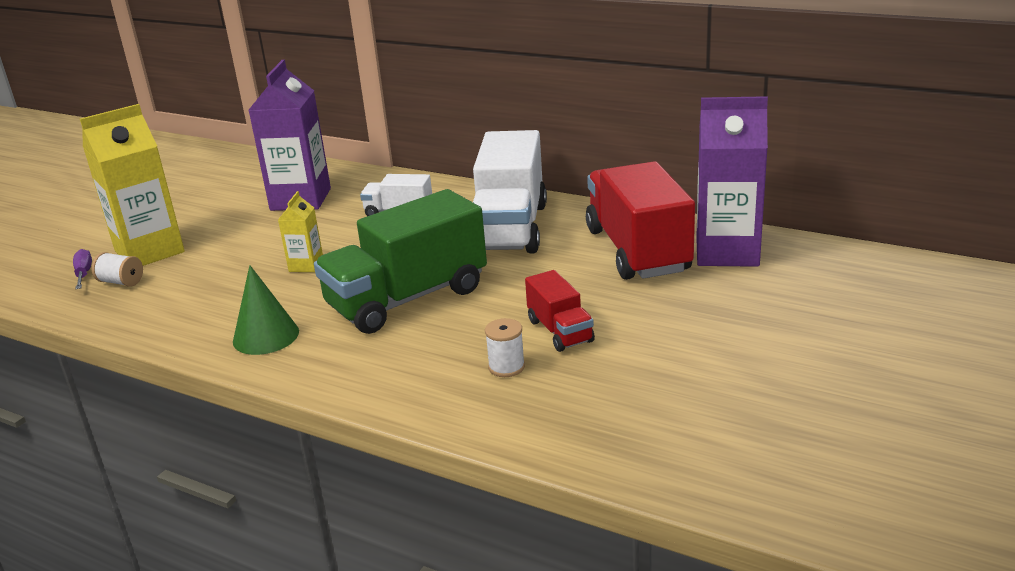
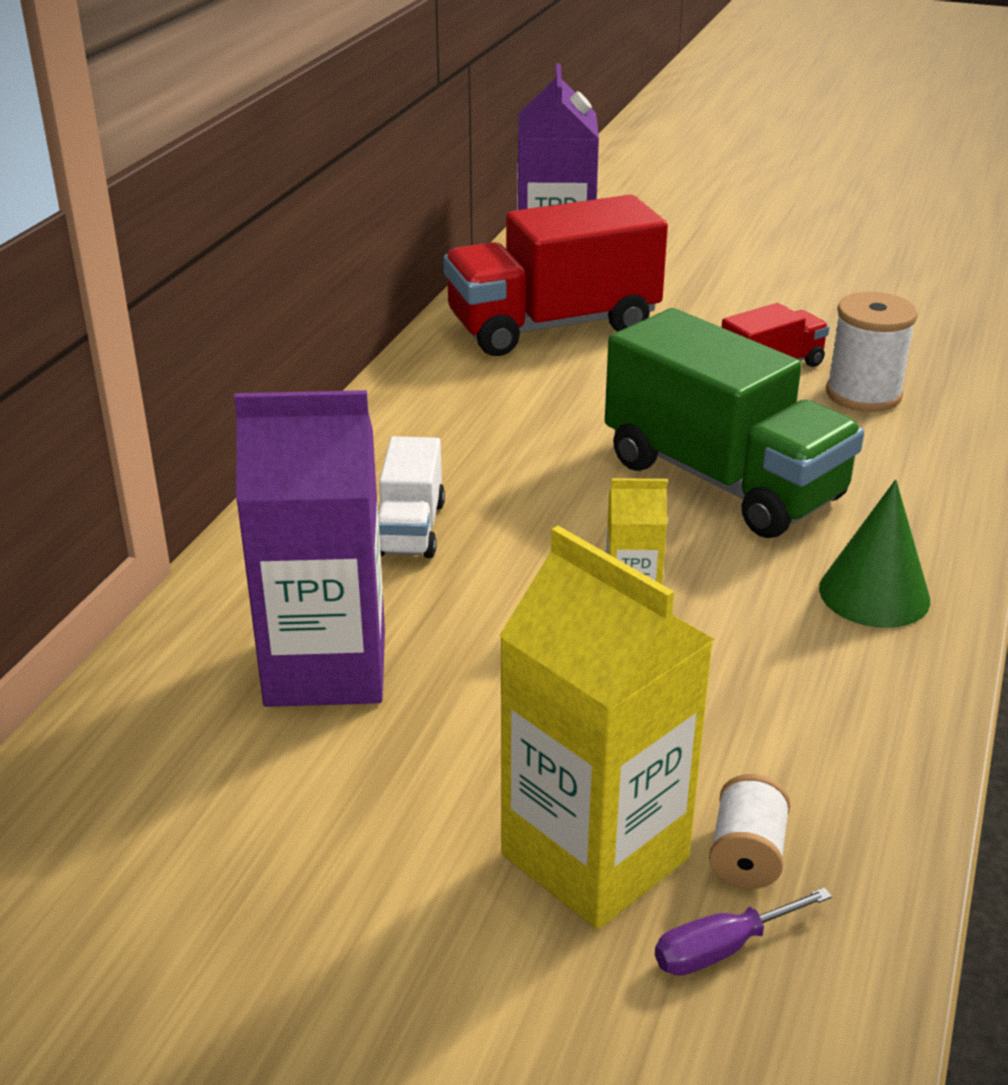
camera: 100 degrees left, 5 degrees up
(506, 367) = (863, 394): white spool -> white spool, size x1.66
(510, 228) = (482, 417): white truck -> none

